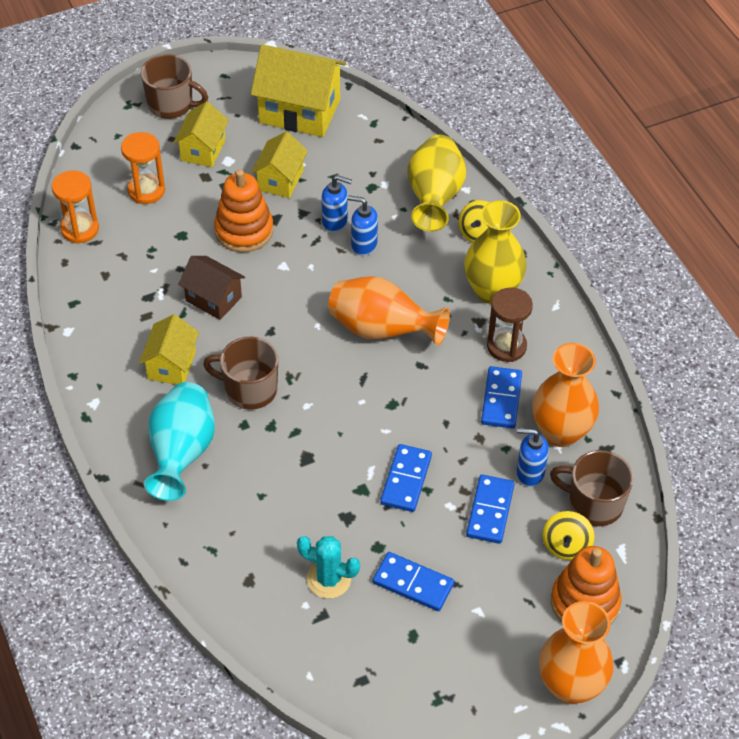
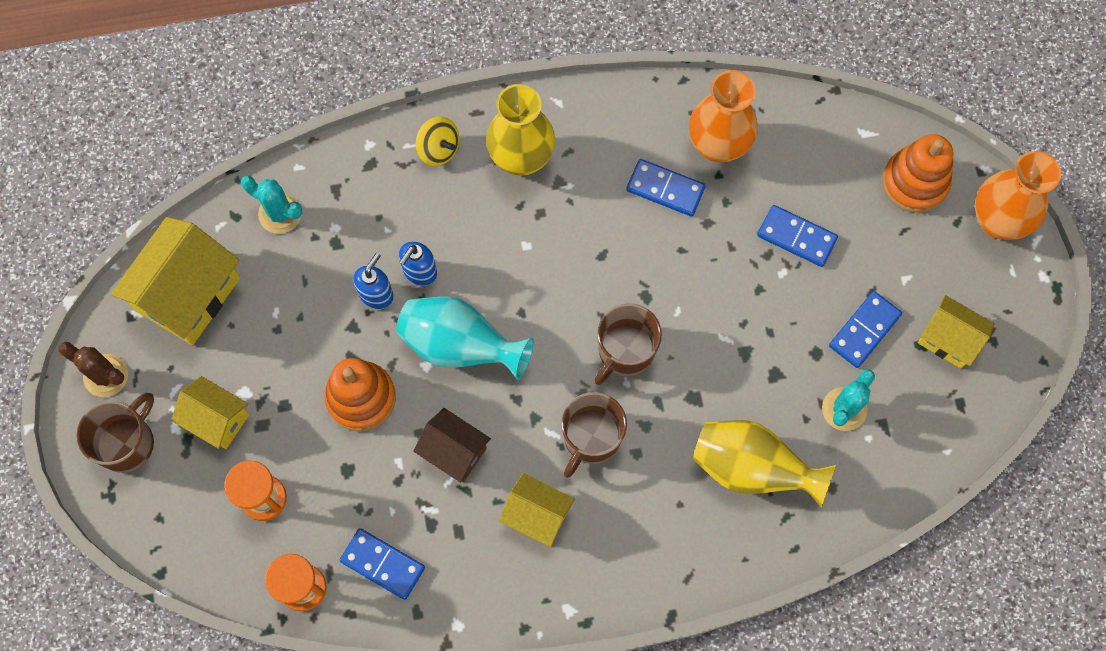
camera: 75 degrees left, 20 degrees up
(181, 454) = (660, 526): turquoise vase -> turquoise vase (460, 346)
(213, 299) = (454, 451): brown house -> brown house turned 75 degrees clockwise
(221, 81) = (106, 375): none -> brown cactus
(280, 180) = (294, 340): yellow house -> yellow house (948, 339)
(382, 330) = (546, 282): orange vase -> none
(385, 148) = (280, 214): none -> turquoise cactus
(406, 480) = (743, 307): blue domino -> blue domino (382, 564)
(434, 198) = (373, 181): yellow vase -> yellow vase (752, 468)
(506, 346) = (599, 165): brown hourglass -> none
(529, 473) = (760, 188): blue soap dispenser -> none
(566, 545) = (850, 180): yellow spinning top -> none
(594, 504) = (808, 141): brown mug -> brown mug (625, 351)

